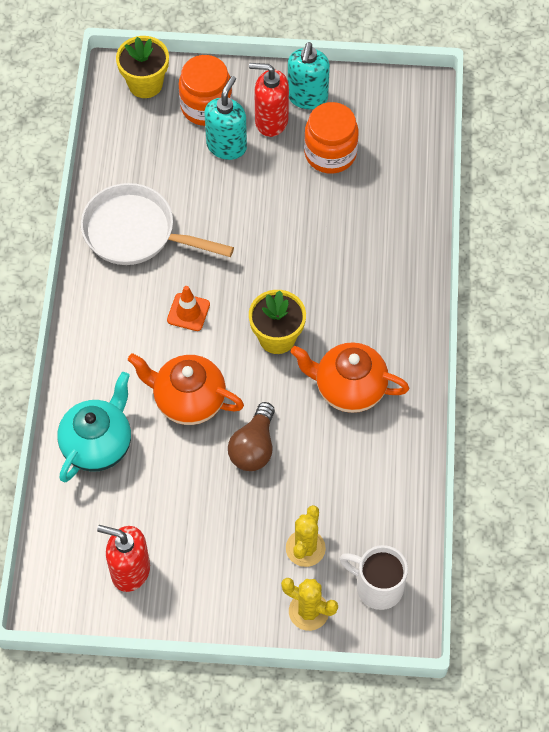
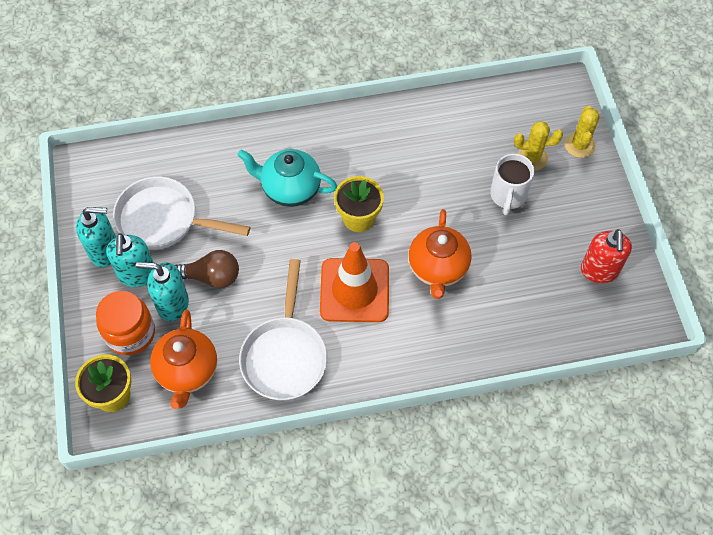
camera: 105 degrees left, 0 degrees up
(98, 444) = (501, 326): turquoise teapot -> turquoise teapot (290, 189)
(188, 312) = (354, 290): orange traffic cone -> orange traffic cone, size x2.09
(254, 447) = (462, 211): brown light bulb -> brown light bulb (211, 277)
(271, 121) = (137, 274): red soap dispenser -> turquoise soap dispenser
(330, 153) = (164, 220): orange jar -> white pan
(348, 388) = (389, 158): orange teapot -> orange teapot (187, 371)
(377, 586) = (543, 108): white mug -> white mug (508, 196)

